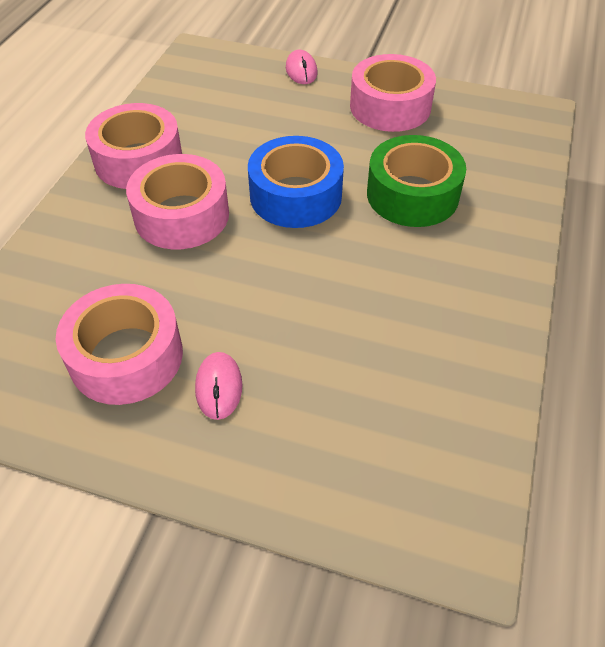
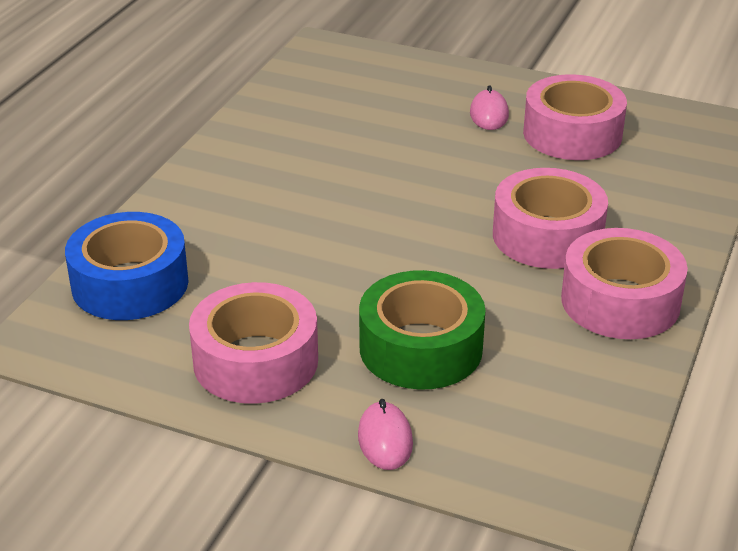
camera: 175 degrees left, 15 degrees down
(295, 195) = (412, 249): blue tape -> blue tape (130, 284)
(412, 195) = (271, 242): green tape -> green tape (420, 348)

